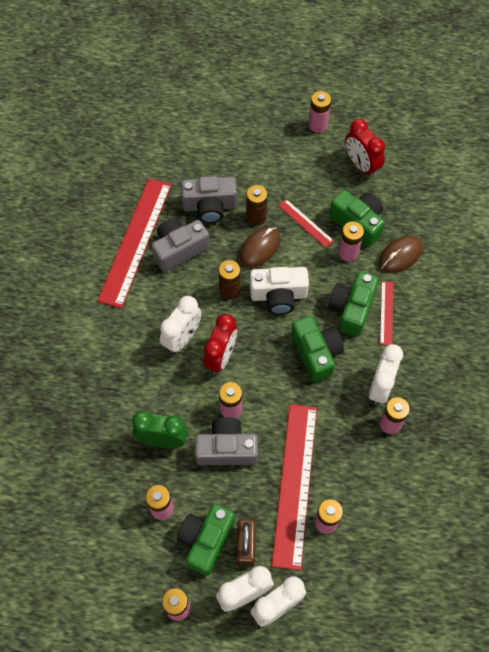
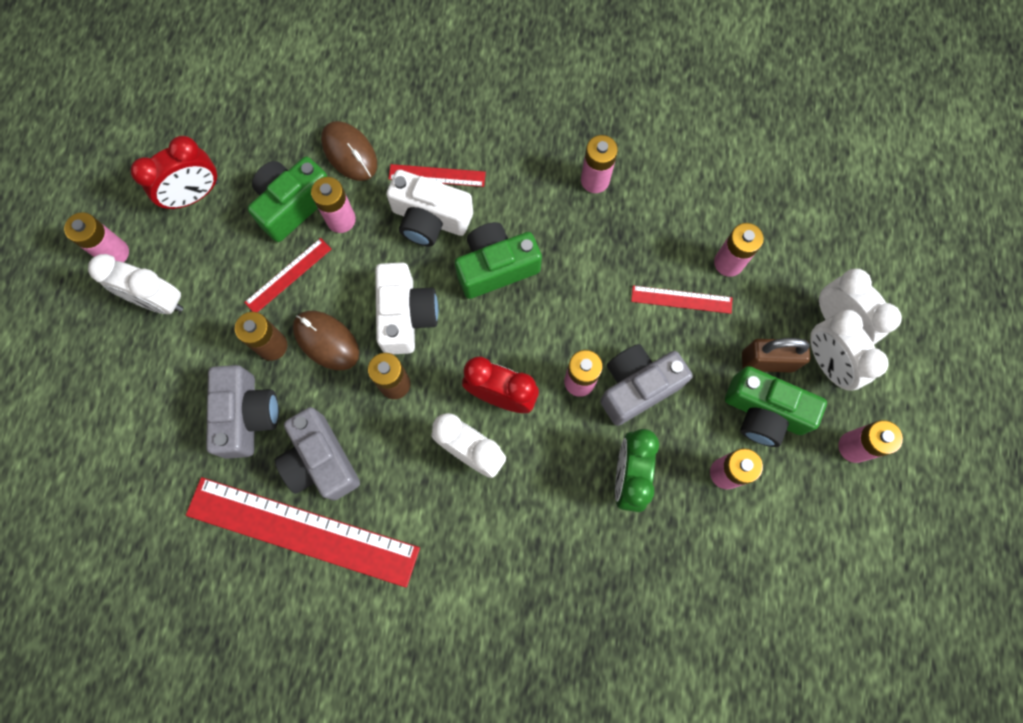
camera: 90 degrees left, 10 degrees up
(226, 449) = (637, 387): grey camera -> grey camera turned 60 degrees clockwise
(294, 484) = (681, 299): red ruler -> red ruler, size x0.46
(352, 309) = (430, 219): green camera -> white camera
(380, 386) = (544, 189): white clock -> white clock (158, 301)

